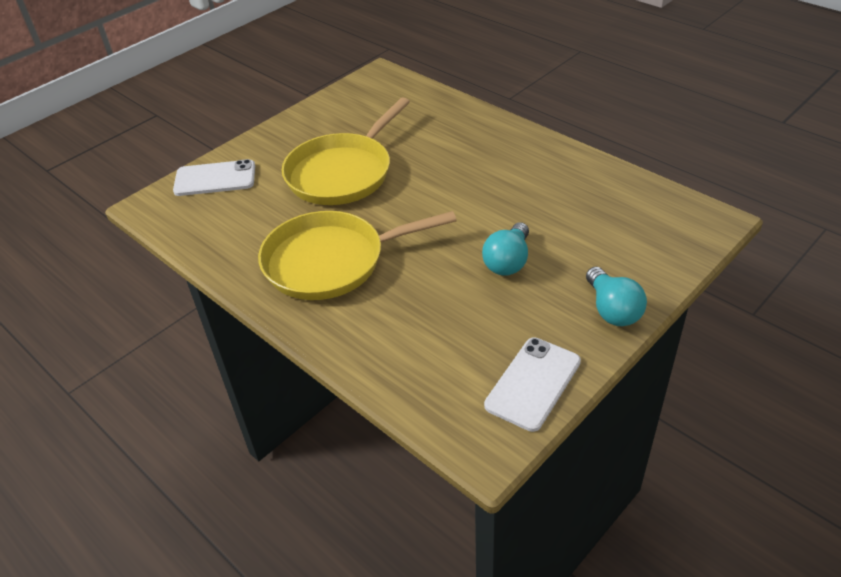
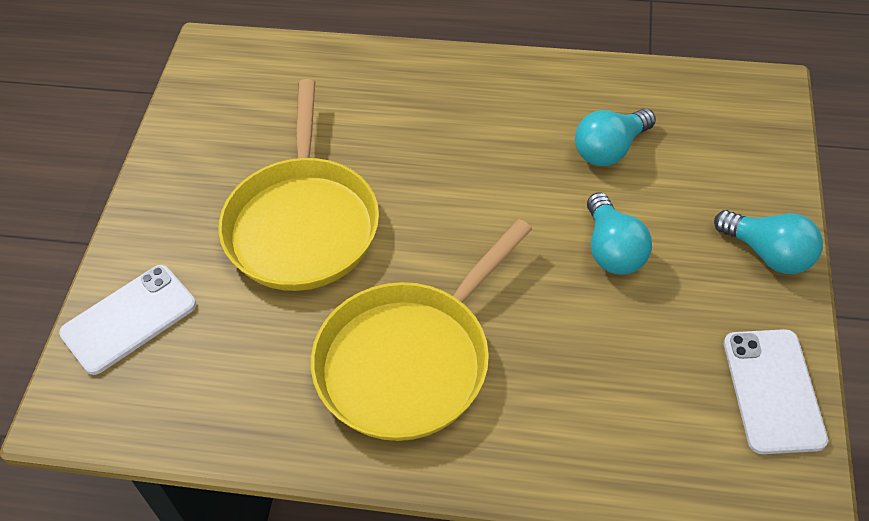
camera: 35 degrees left, 10 degrees up
(563, 209) = (610, 149): none -> turquoise light bulb

